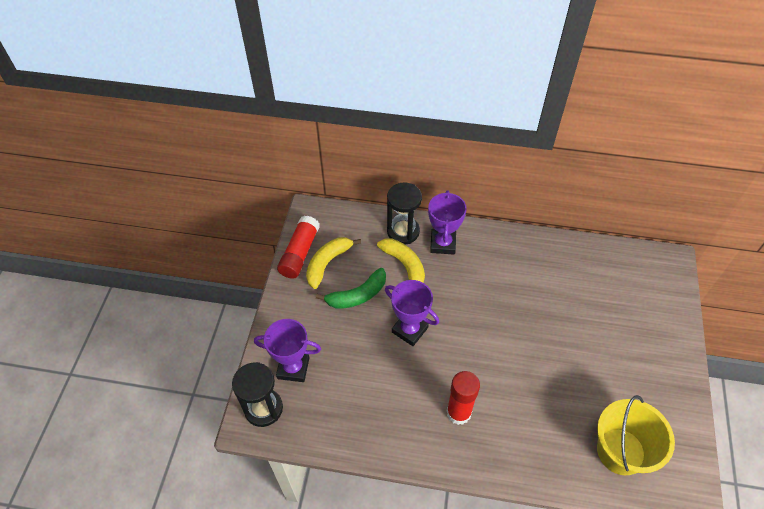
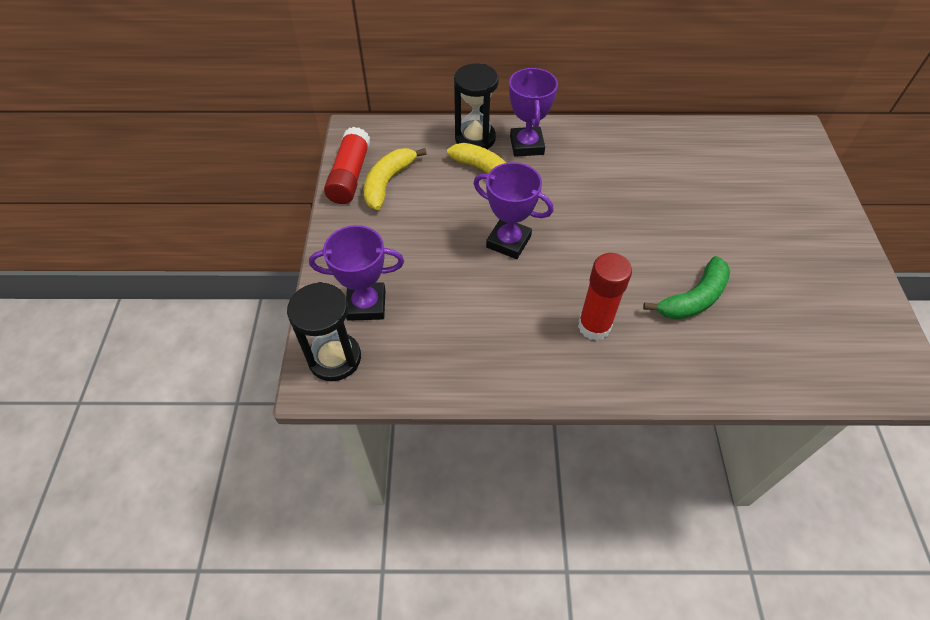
camera: 10 degrees left, 0 degrees up
(357, 295) = (433, 212): green banana -> green banana (693, 298)
(620, 451) = (807, 341): yellow bucket -> none

